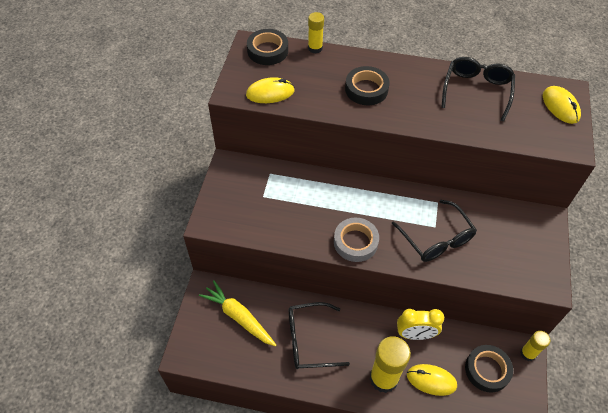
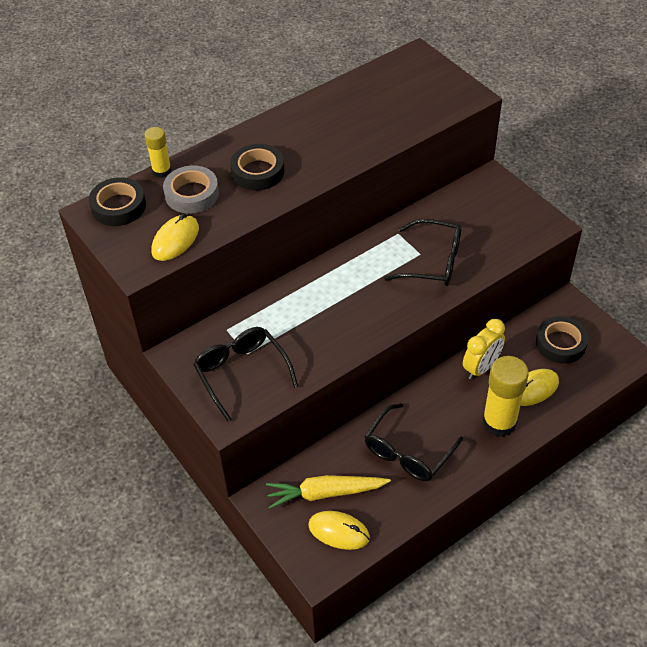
camera: 45 degrees left, 5 degrees down
(355, 242) = (375, 320): grey tape -> grey tape (192, 194)
(476, 90) = (348, 105): black glasses -> black glasses (241, 373)
(528, 353) = (572, 305): yellow glue stick -> none
(560, 106) = (425, 72): yellow mouse -> yellow mouse (339, 531)

